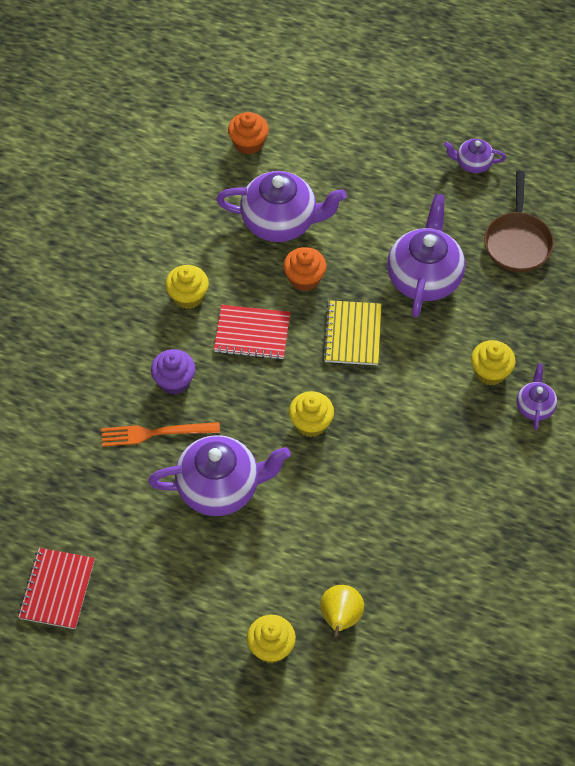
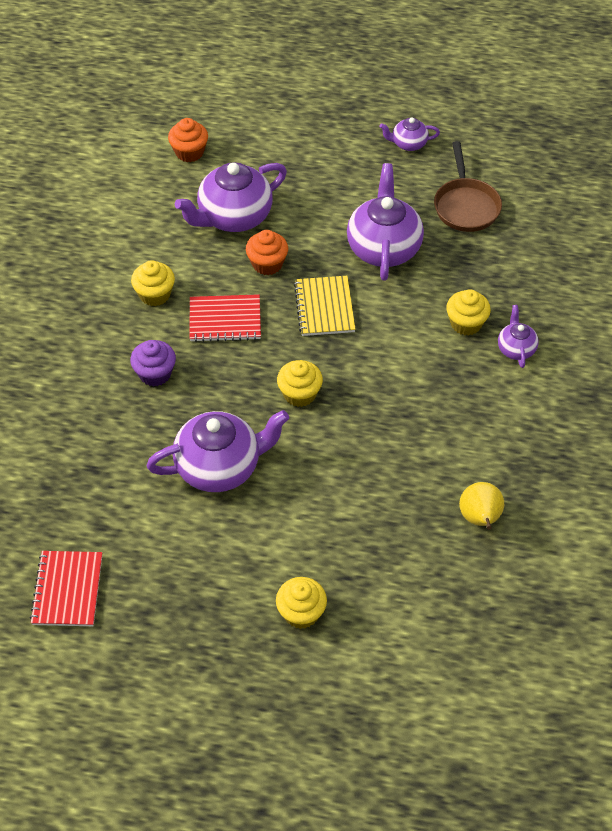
camera: 10 degrees left, 5 degrees down
(155, 433) = (144, 425): orange fork -> none
(280, 222) = (234, 217): purple teapot -> purple teapot turned 150 degrees clockwise
(340, 618) = (366, 574): yellow pear -> yellow pear (479, 519)

